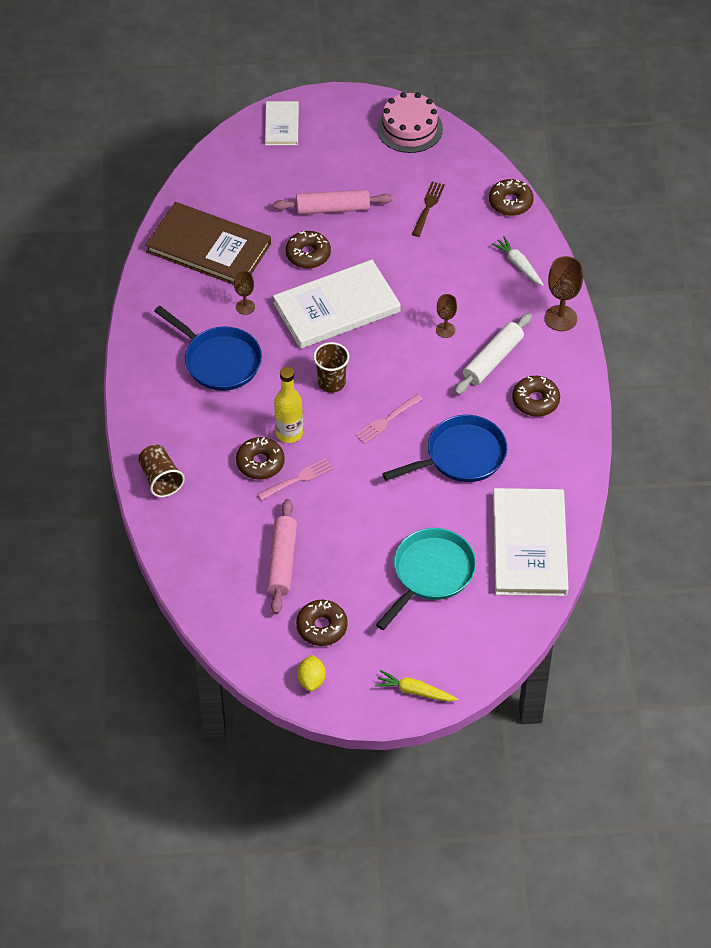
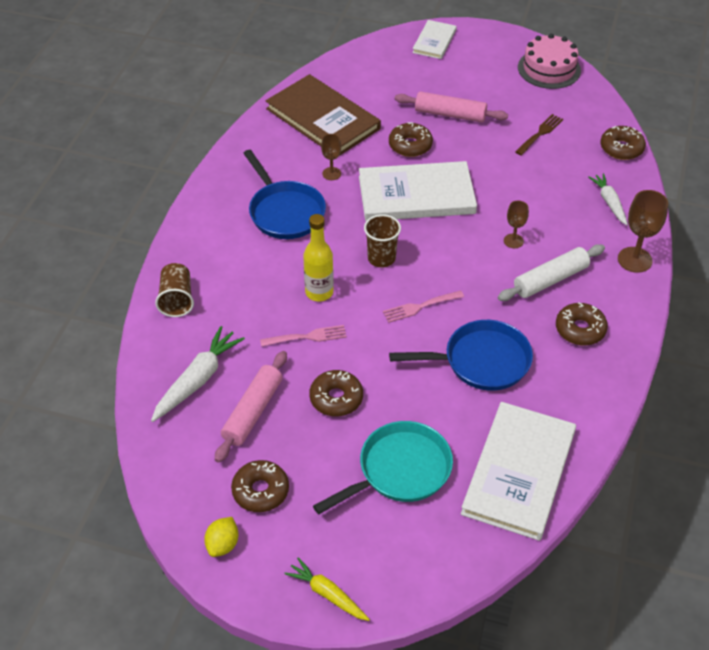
camera: 20 degrees right, 5 degrees down
(219, 547) = (198, 379): none -> white carrot
(260, 463) = (278, 312): brown donut -> brown donut (336, 398)

